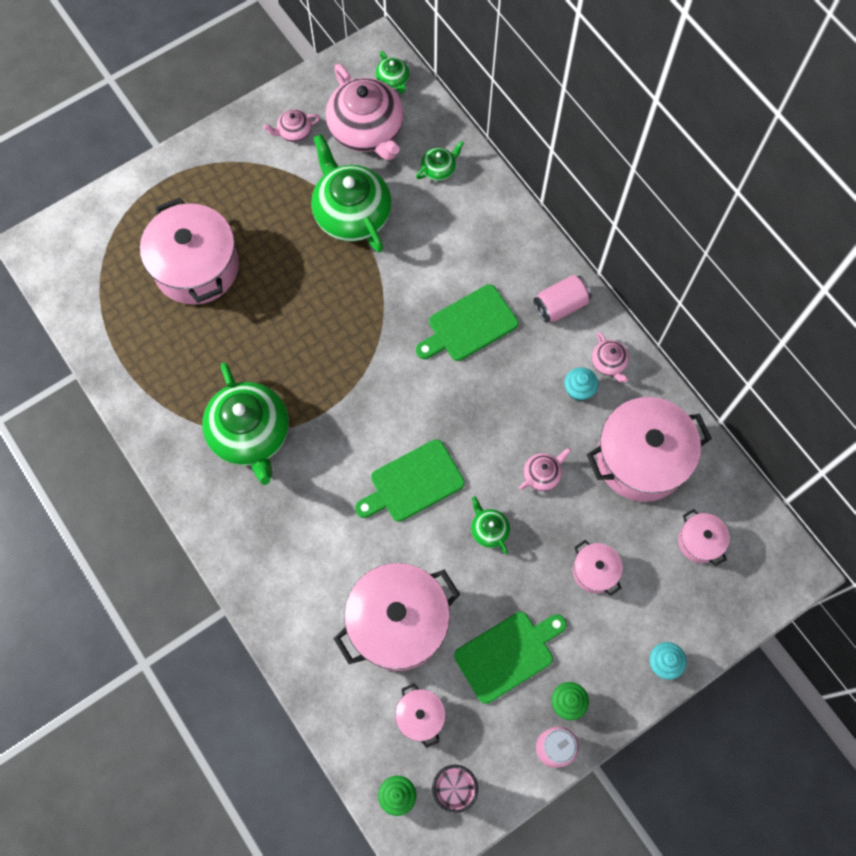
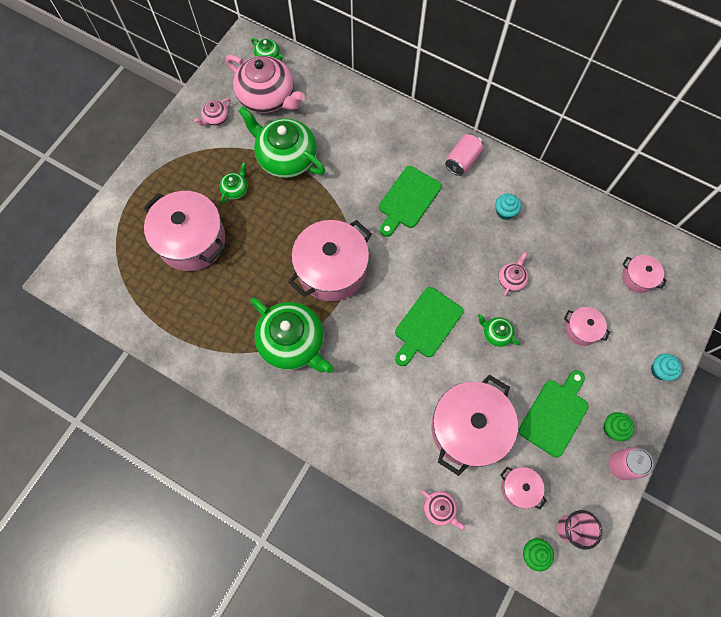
camera: 25 degrees left, 0 degrees up
(439, 169) = (331, 103): green teapot -> green teapot (235, 189)
(608, 363) = (514, 185): pink teapot -> pink teapot (440, 509)
(641, 458) = (570, 239): pink pot -> pink pot (332, 269)

